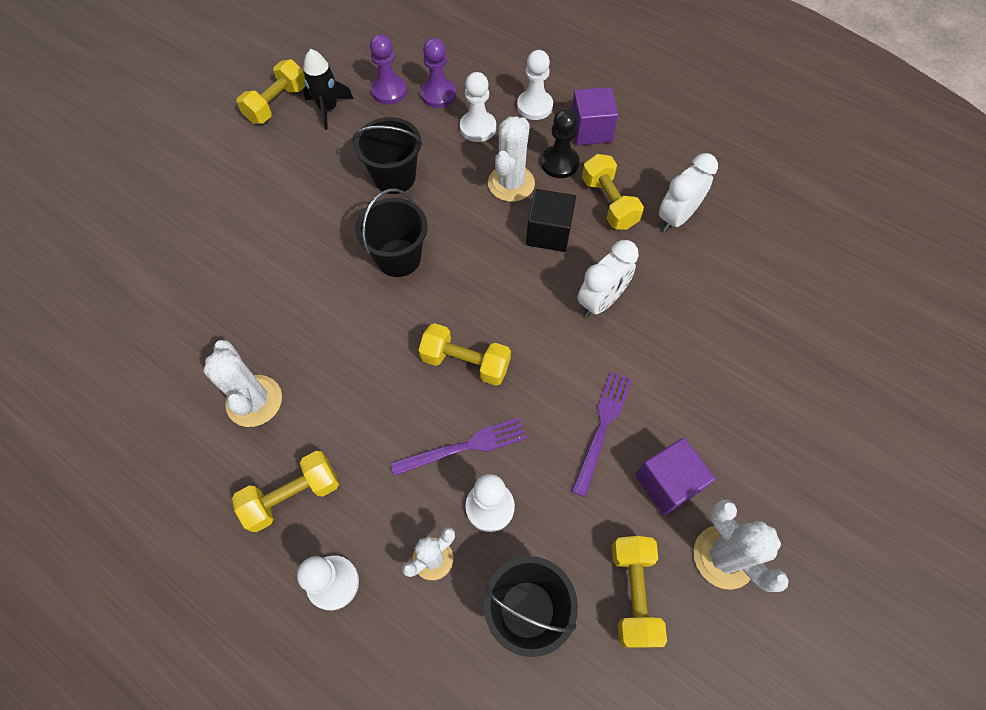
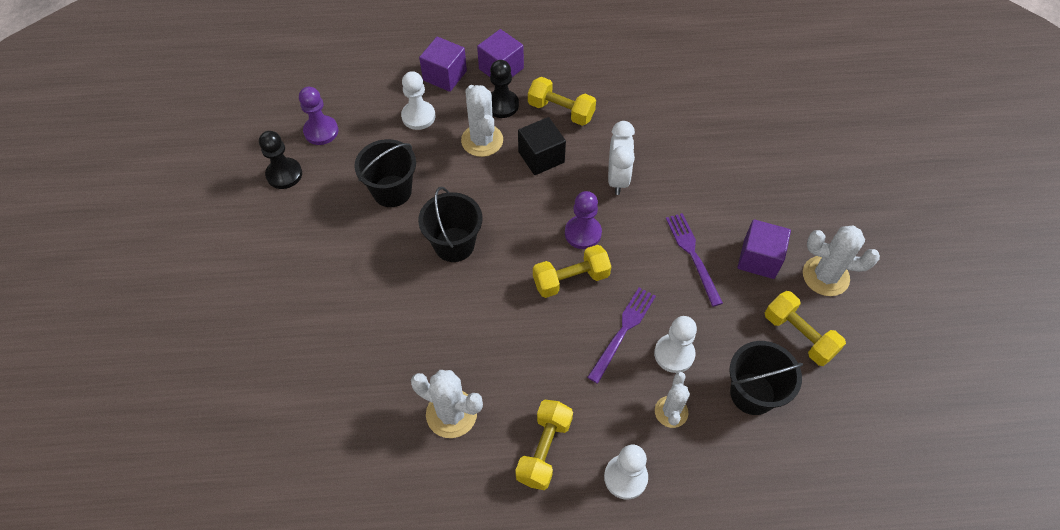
camera: 40 degrees left, 5 degrees down
(277, 104) = (236, 198): yellow dumbbell -> none
(328, 108) = (284, 174): black rocket -> black pawn
(438, 95) = (363, 110): purple pawn -> purple pawn (583, 233)
(534, 106) = (445, 76): white pawn -> purple cube
(676, 217) = (613, 92): white clock -> none

